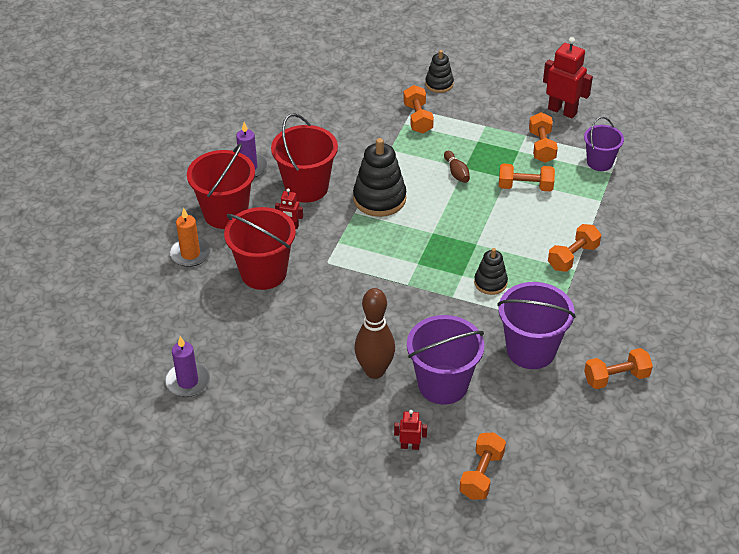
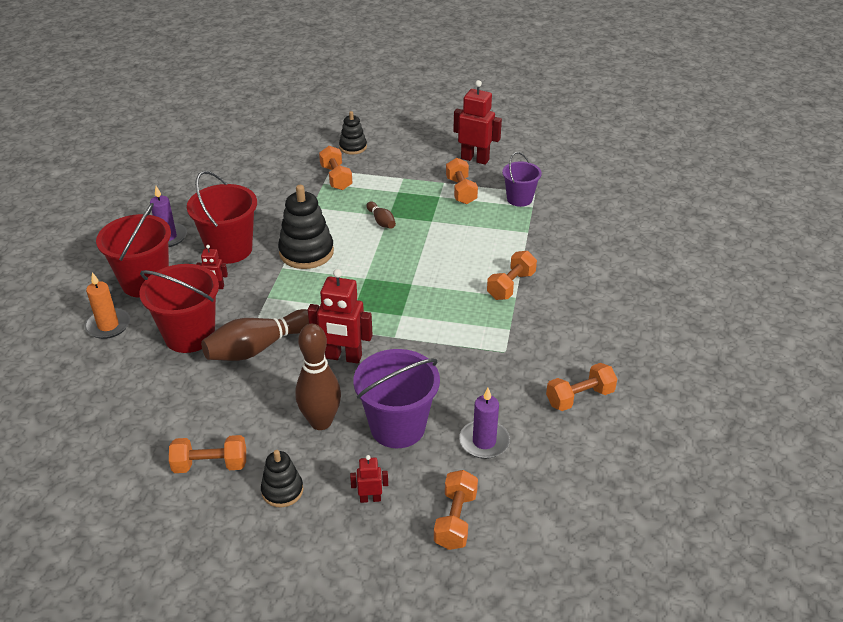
camera: 10 degrees left, 5 degrees down
(188, 381) = (109, 459): purple candle -> purple candle (484, 441)
(325, 292) = (258, 348): none -> brown bowling pin
(402, 311) = (343, 357): none -> red robot
(490, 283) = (432, 319): black stacking toy -> black stacking toy (282, 490)
(525, 187) = (451, 227): orange dumbbell -> orange dumbbell (210, 465)
(531, 350) = (485, 380): purple bucket -> none

